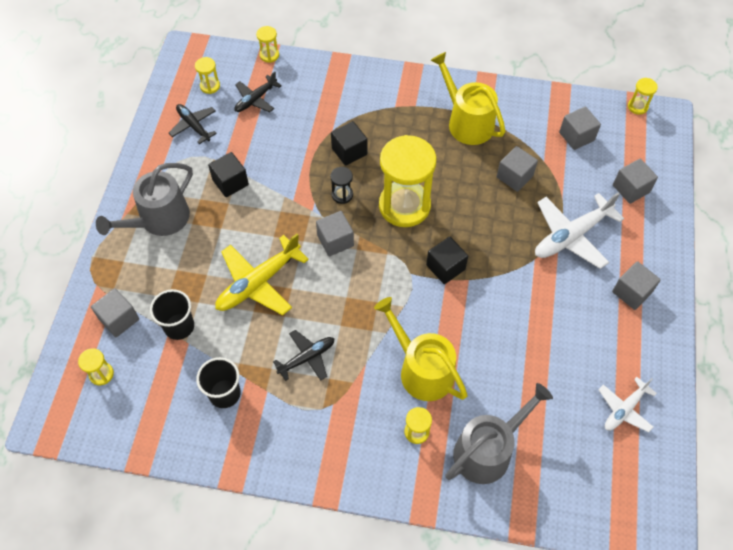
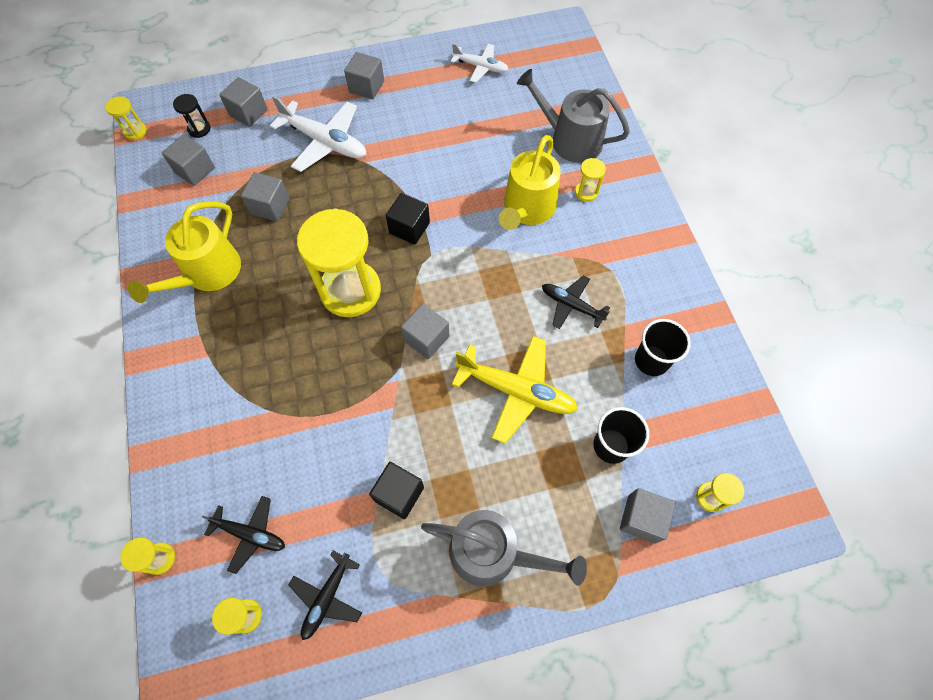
camera: 115 degrees left, 5 degrees up
(342, 195) = (363, 358): black hourglass -> black hourglass (199, 129)
(349, 151) = (297, 377): black cube -> none

